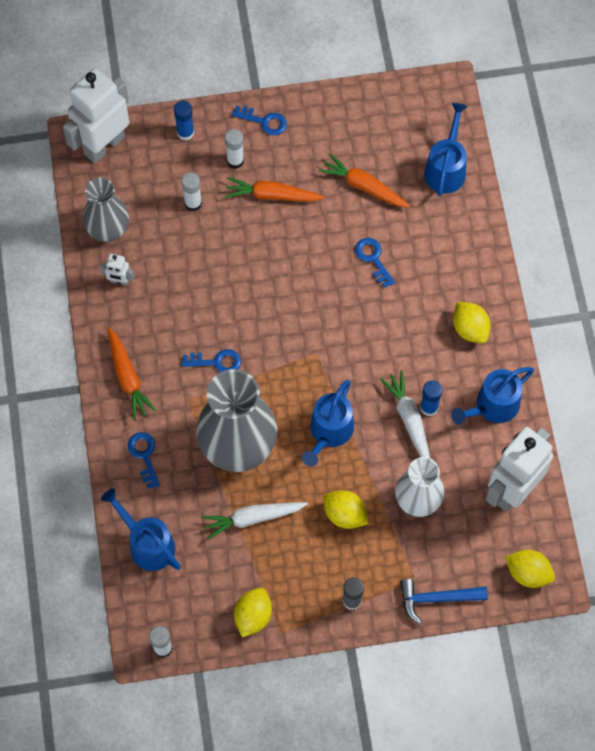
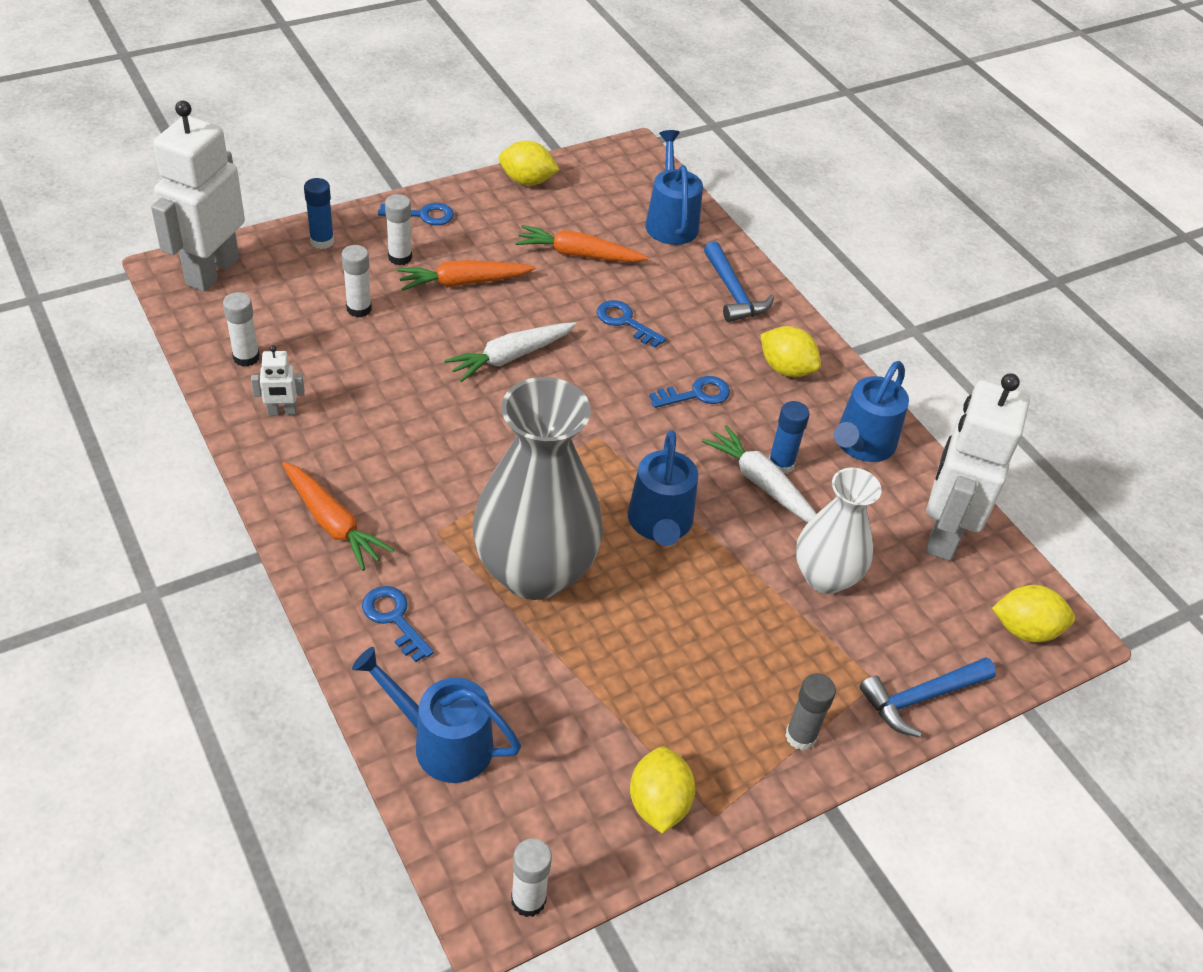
camera: 25 degrees left, 20 degrees down
(108, 229) = (246, 357): grey vase -> white glue stick
(216, 362) = (460, 476): blue key -> blue key (696, 394)
(252, 518) = (597, 662): white carrot -> white carrot (510, 357)
(345, 514) = (732, 621): yellow lemon -> yellow lemon (527, 181)
(463, 249) = (733, 292): none -> blue hammer

